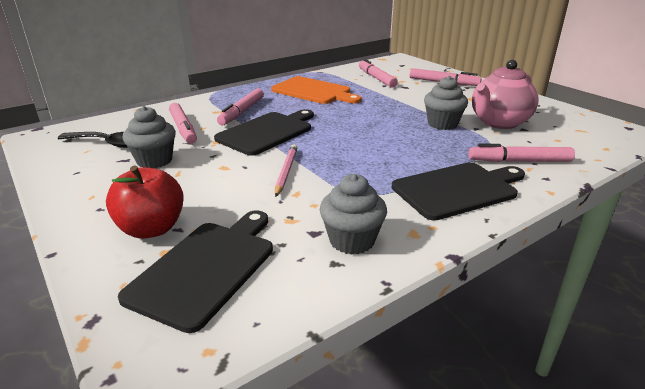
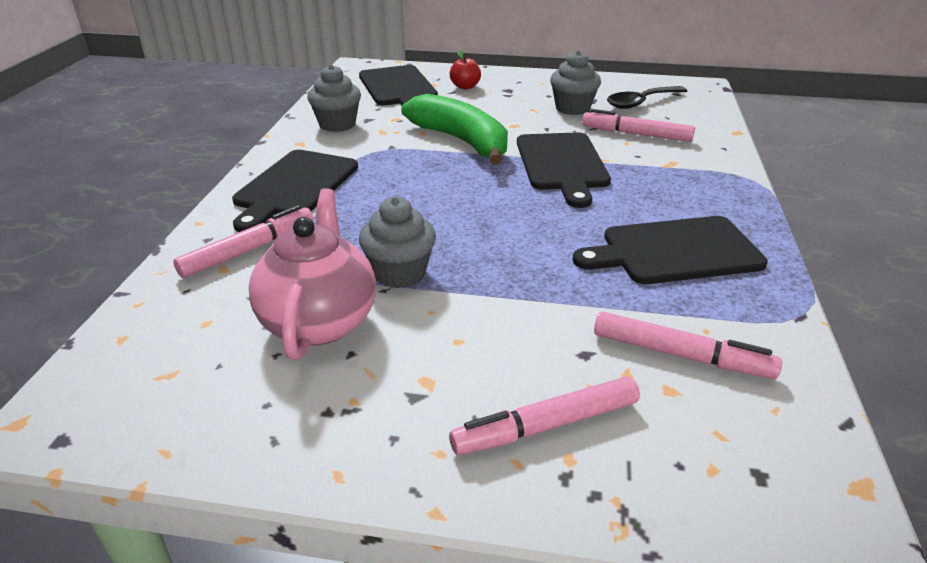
camera: 135 degrees right, 5 degrees up
(151, 229) = (465, 87): red apple -> red apple, size x0.60
(242, 112) = (648, 174): pink marker -> none
(286, 172) = (461, 141): pink pencil -> green banana
(314, 91) = (675, 251): orange cutting board -> black cutting board

